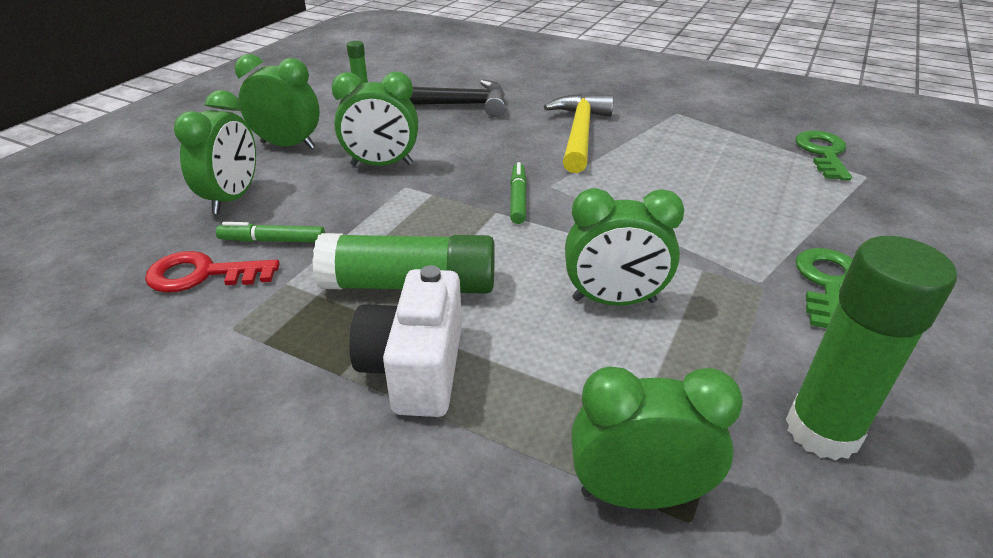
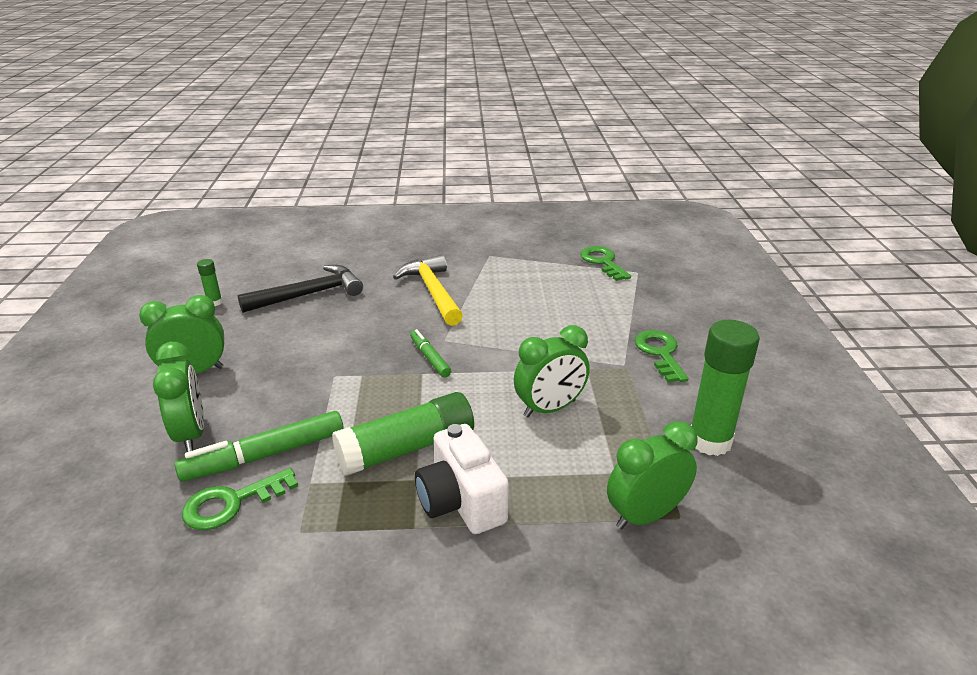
camera: 30 degrees left, 5 degrees down
(202, 274) = (232, 503): red key -> green key
(273, 241) = (266, 455): green marker -> green marker, size x1.73
(382, 165) = (297, 363): green clock -> none

